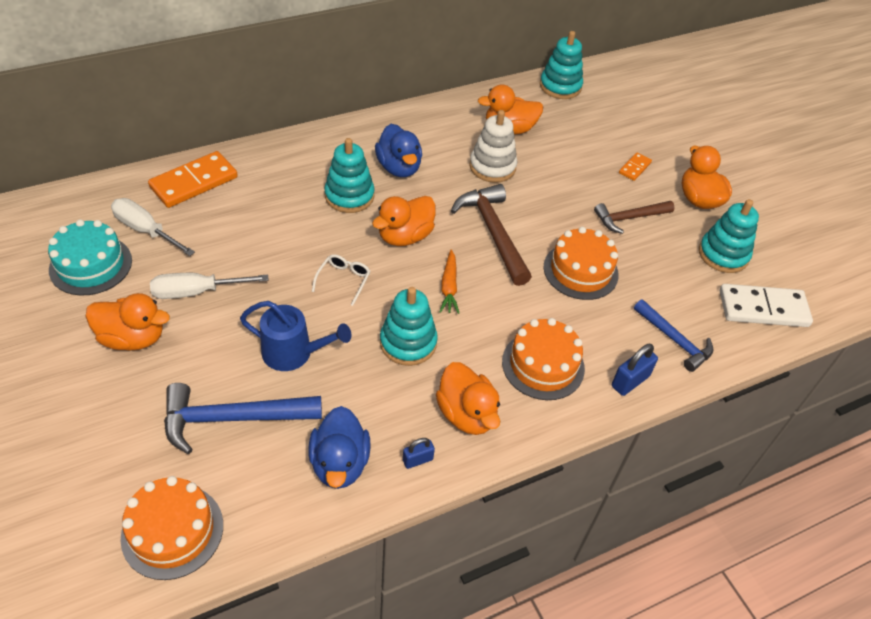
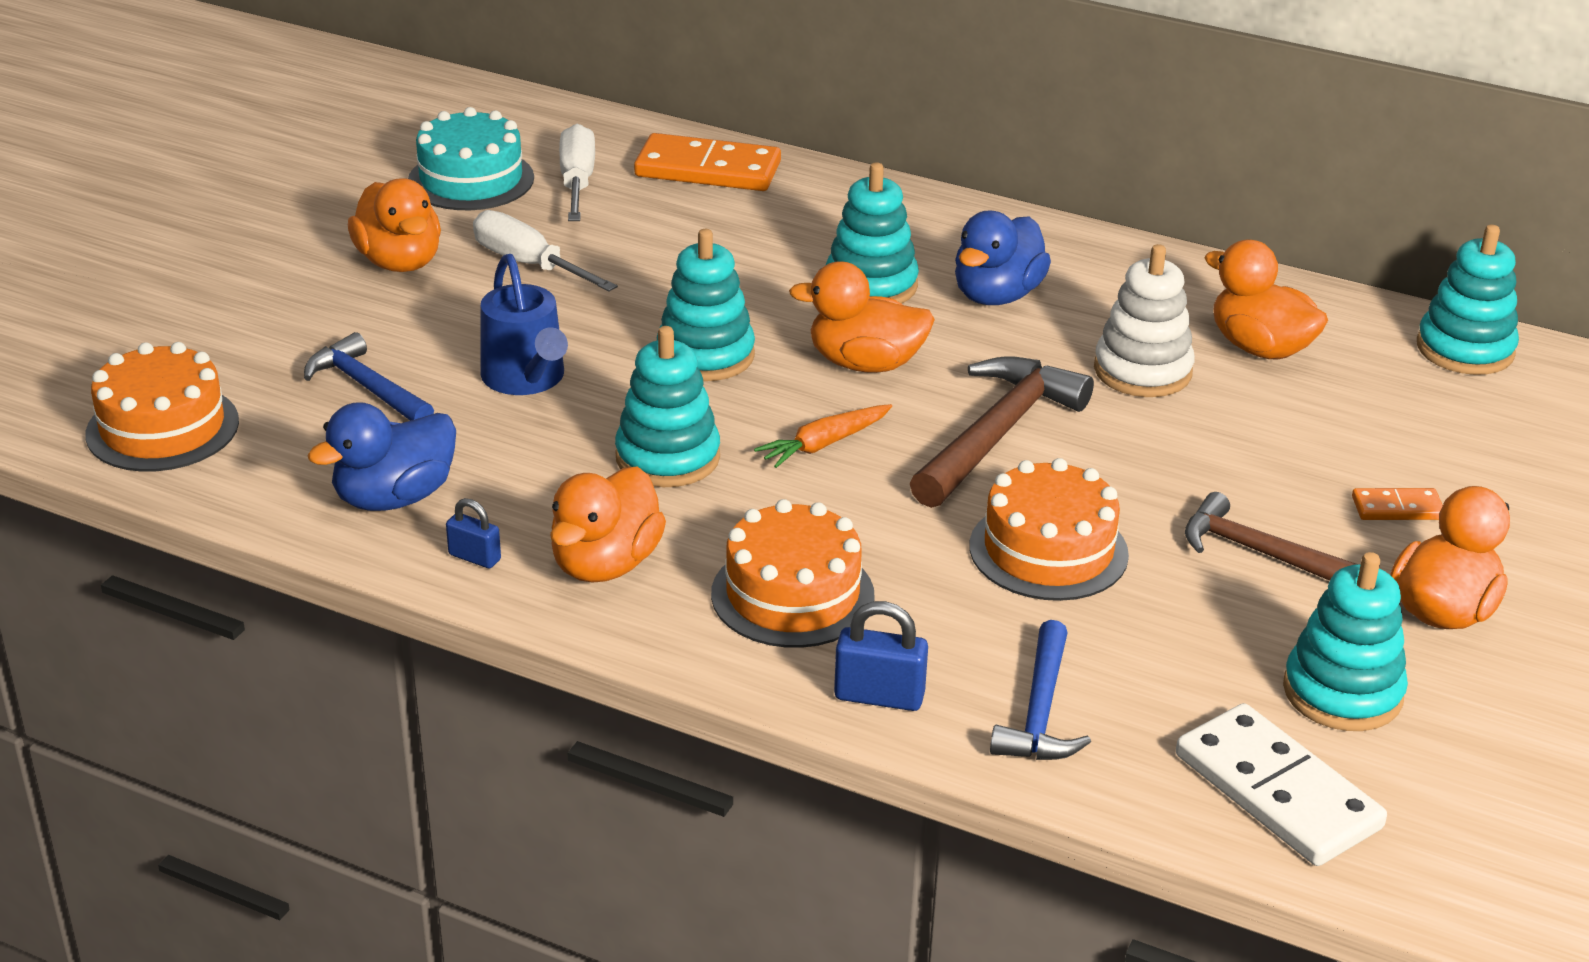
camera: 55 degrees right, 15 degrees down
(233, 419) = (367, 387): blue hammer -> blue hammer, size x0.65
(343, 280) = (705, 355): white glasses -> turquoise stacking toy

